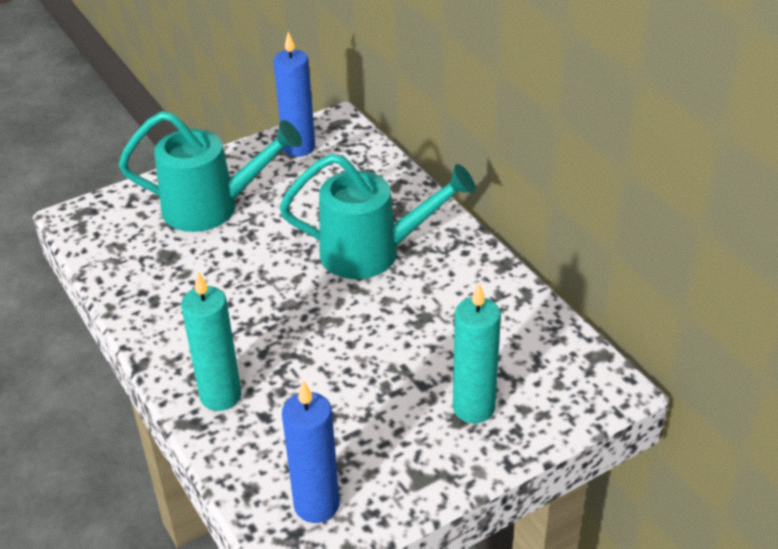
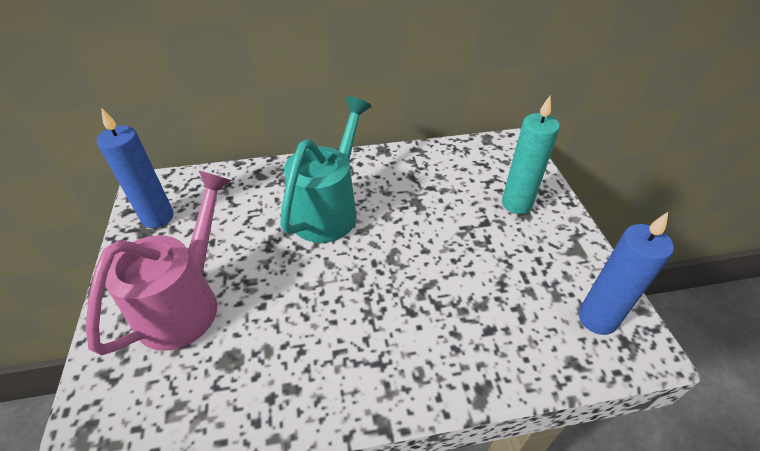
camera: 70 degrees left, 5 degrees up
(211, 208) = (185, 303): turquoise watering can -> pink watering can
(220, 396) = (454, 358): turquoise candle -> none

